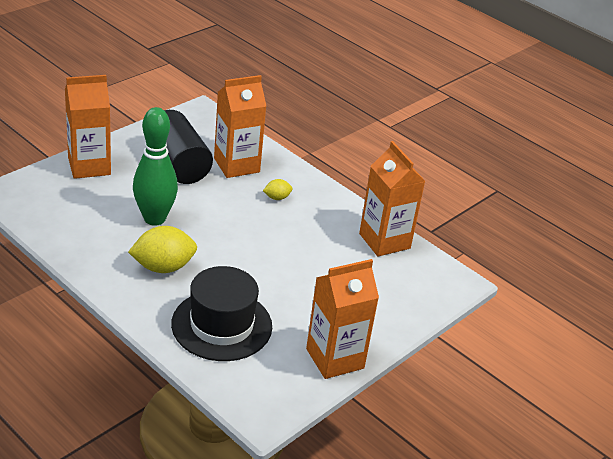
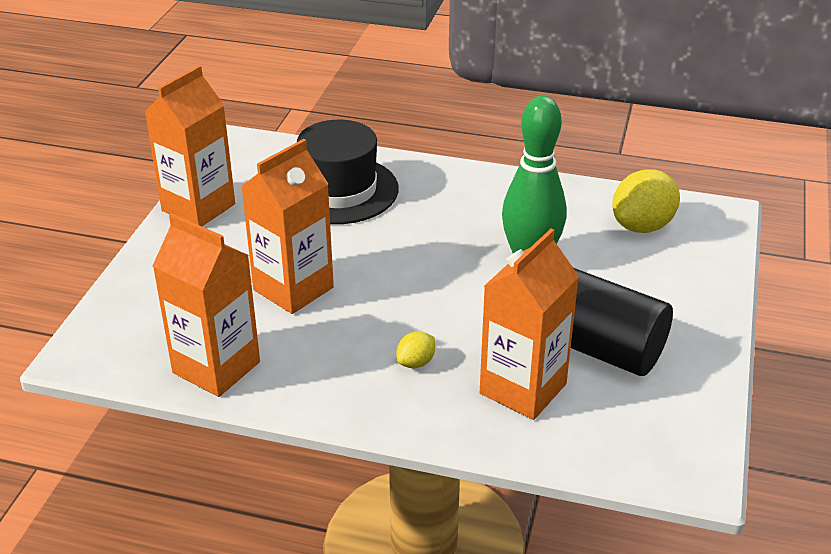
camera: 155 degrees right, 0 degrees up
(89, 166) = (692, 288): orange carton -> orange carton (293, 289)
(163, 267) = (456, 215): yellow lemon -> yellow lemon (642, 226)

